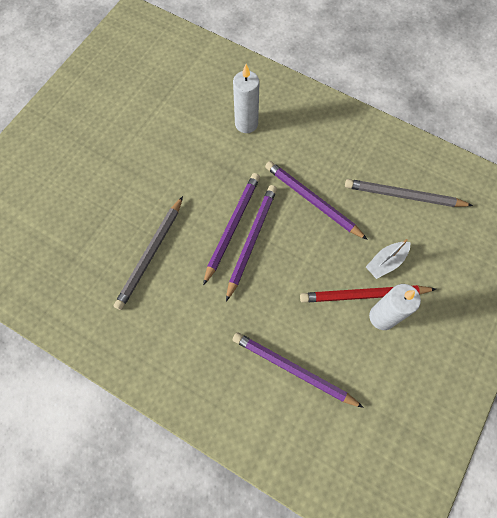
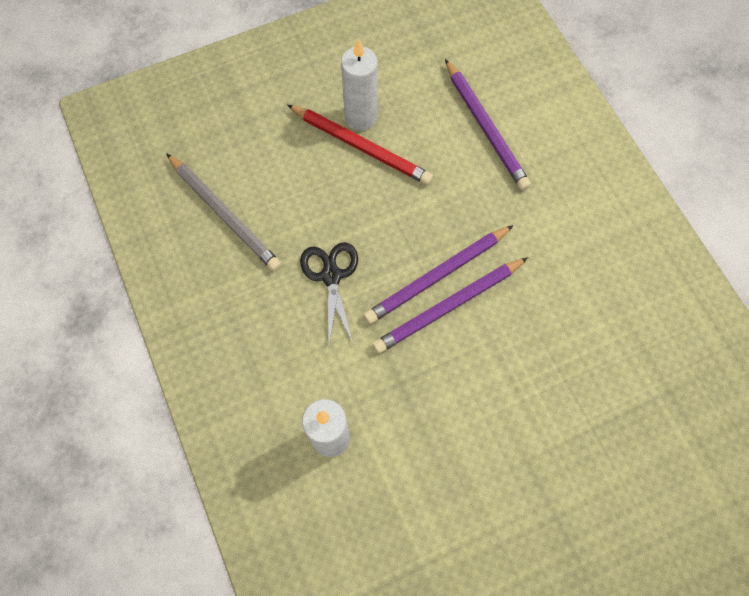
camera: 145 degrees left, 0 degrees up
(150, 254) = (567, 336): grey pencil -> none
(312, 200) = (331, 276): purple pencil -> black scissors
(386, 262) = (310, 162): white boat -> none

